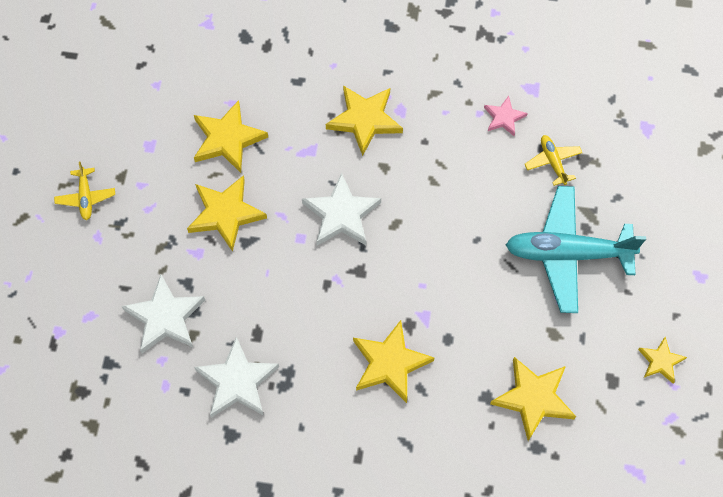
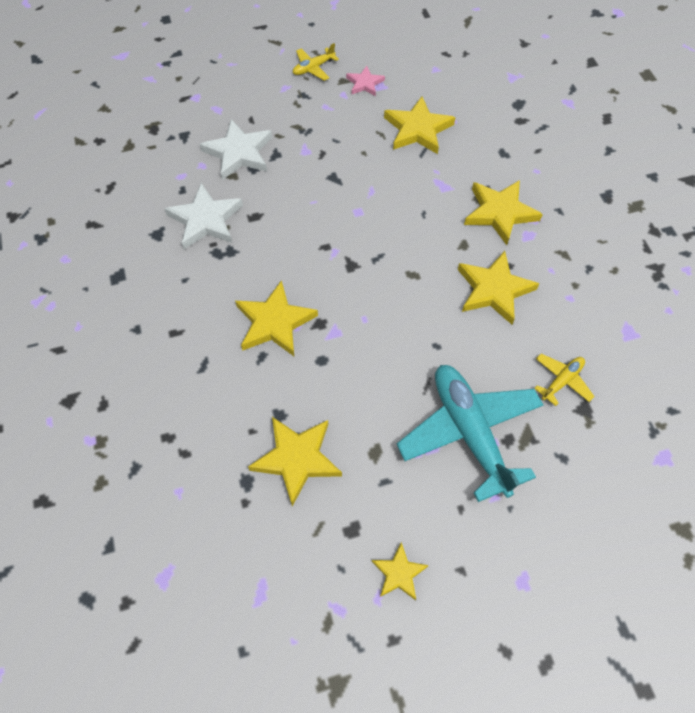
camera: 65 degrees right, 5 degrees down
(225, 214) = (350, 154): yellow star -> yellow star (494, 290)
(341, 214) = (397, 231): white star -> none
(504, 118) = (580, 320): pink star -> pink star (364, 83)

